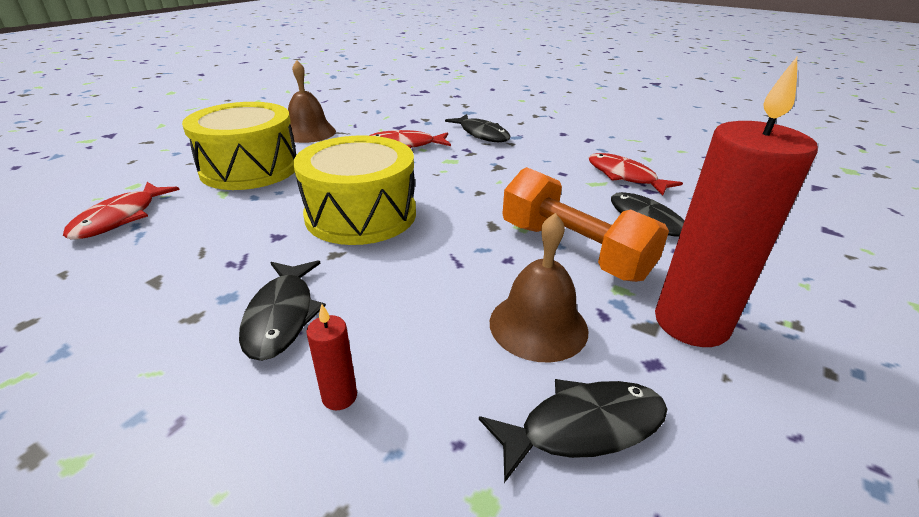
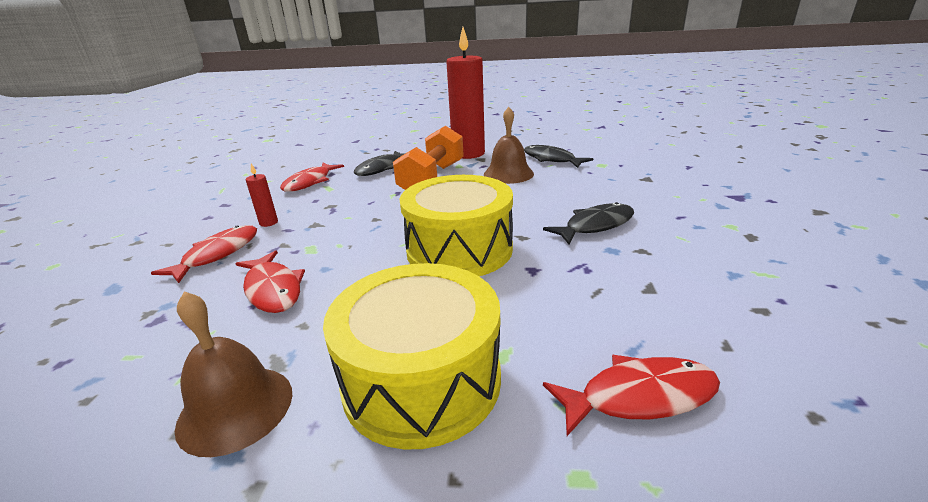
camera: 115 degrees left, 5 degrees down
(339, 396) = (609, 194): red candle -> red candle (268, 223)
(482, 134) = (217, 254): black fish -> red fish

